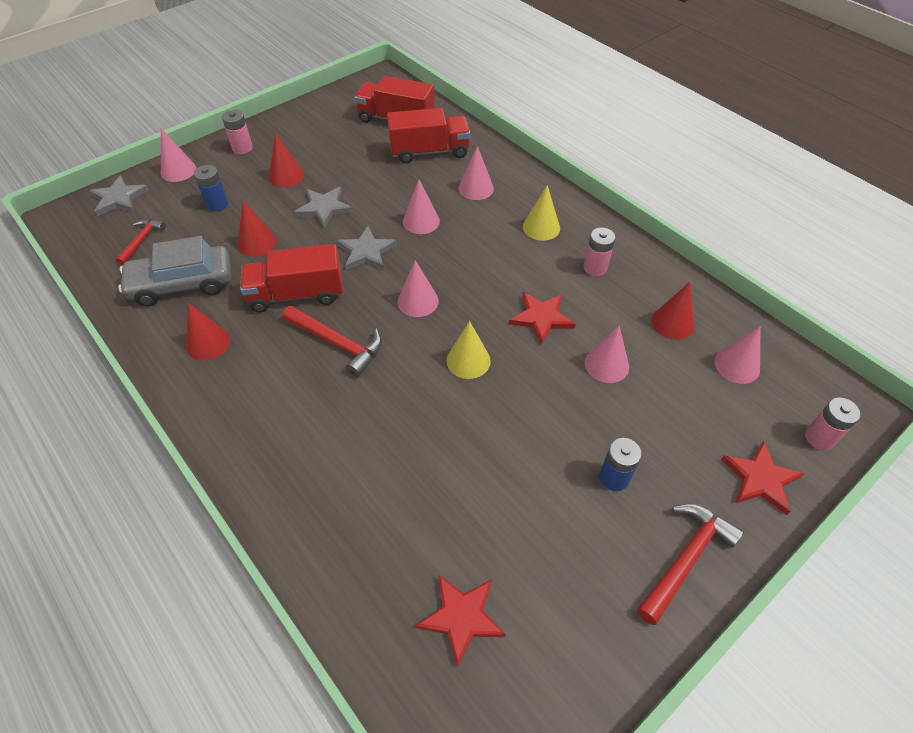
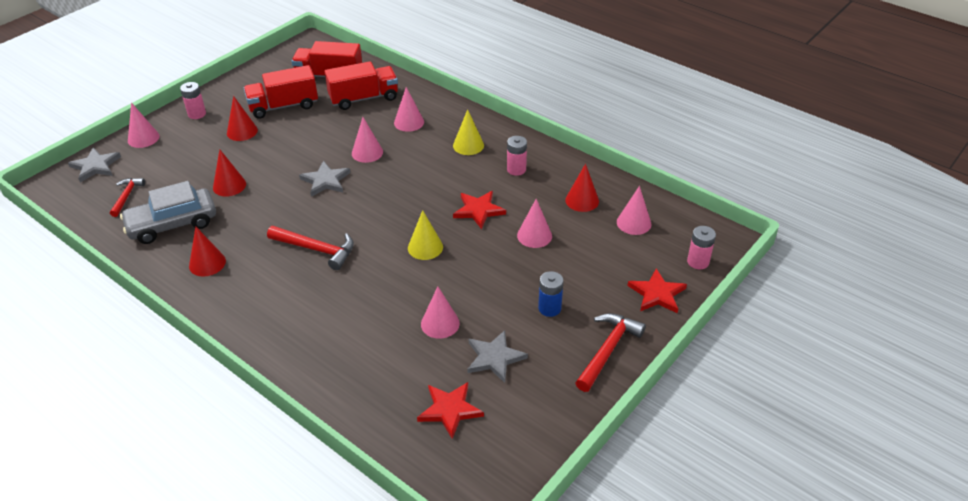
camera: 10 degrees left, 10 degrees down
(217, 204) = (186, 160): blue battery -> none
(296, 294) = (273, 219): red truck -> red truck (283, 106)
(324, 208) = (281, 152): grey star -> grey star (494, 358)
(418, 301) = (376, 211): pink cone -> pink cone (440, 323)

